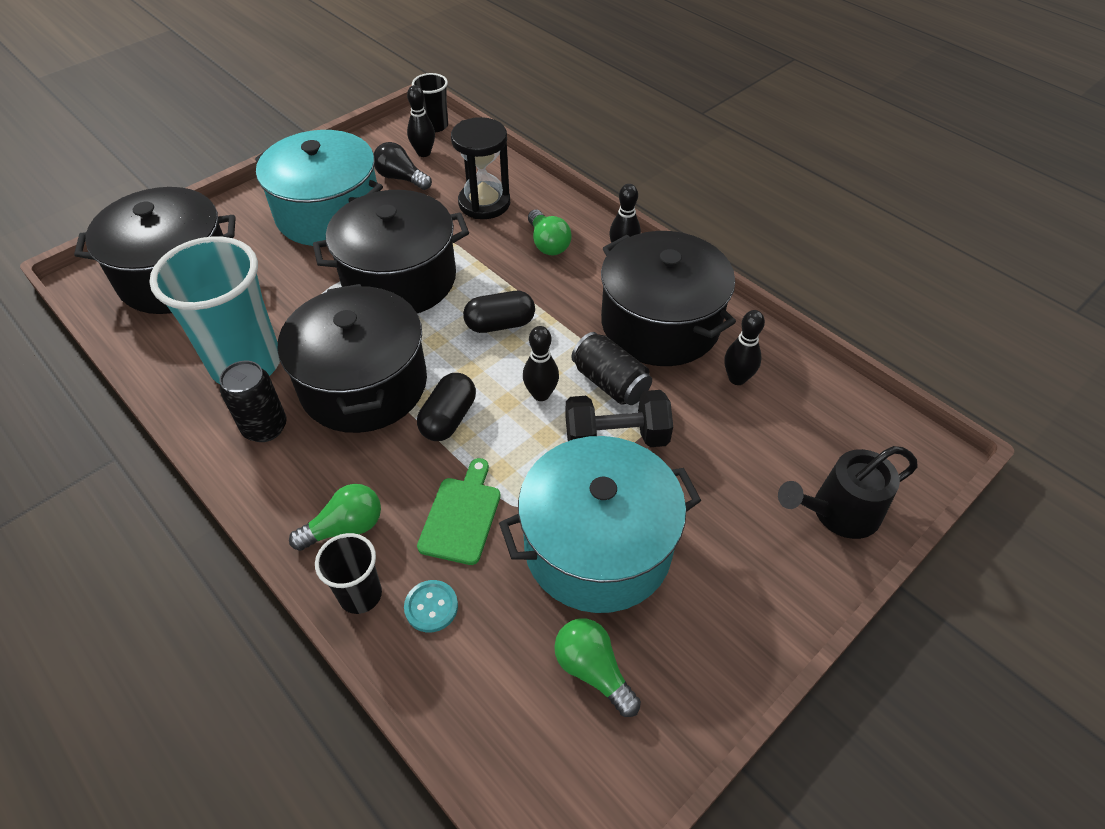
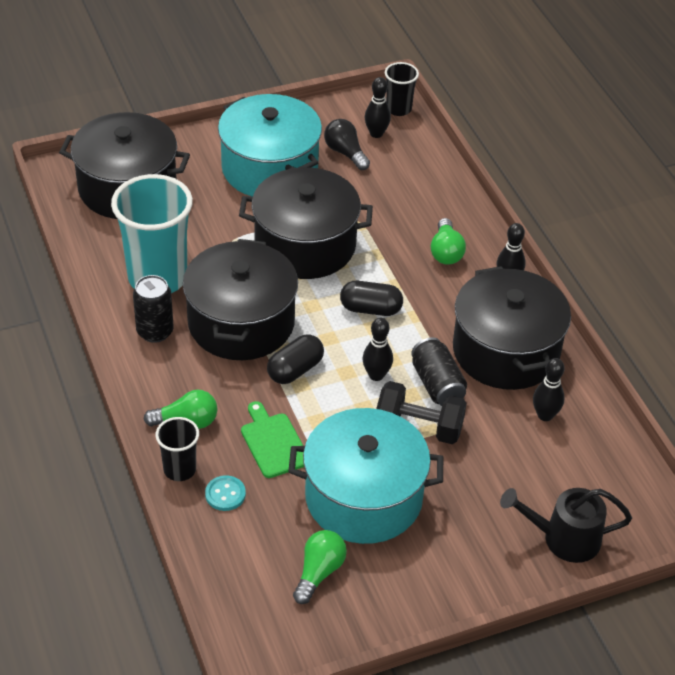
camera: 20 degrees right, 5 degrees down
(461, 516) = (273, 442): green cutting board -> green cutting board turned 60 degrees counterclockwise
(484, 203) = (408, 198): black hourglass -> none
(593, 670) = (319, 572): green light bulb -> green light bulb turned 45 degrees clockwise

